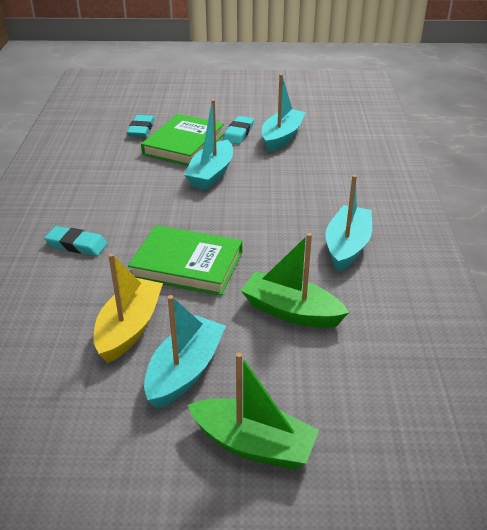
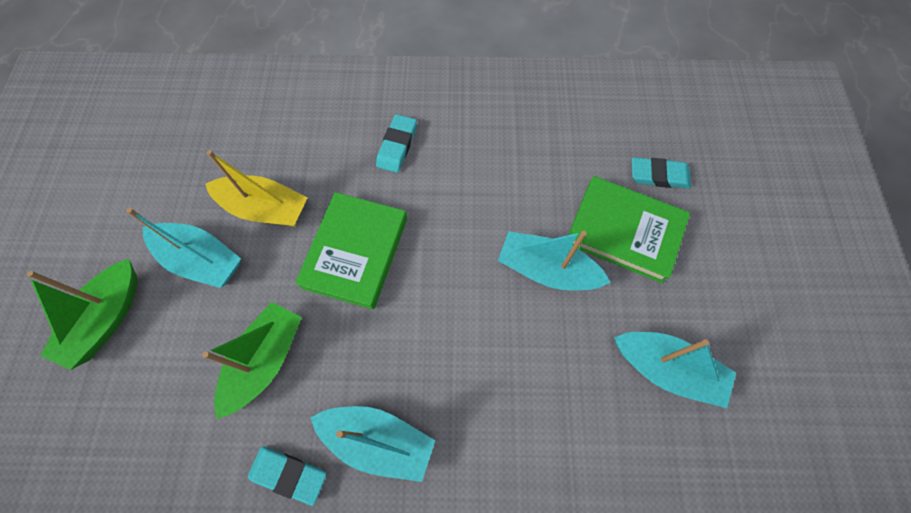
camera: 90 degrees right, 30 degrees up
(238, 133) = (669, 304): turquoise eraser -> turquoise eraser (289, 474)

